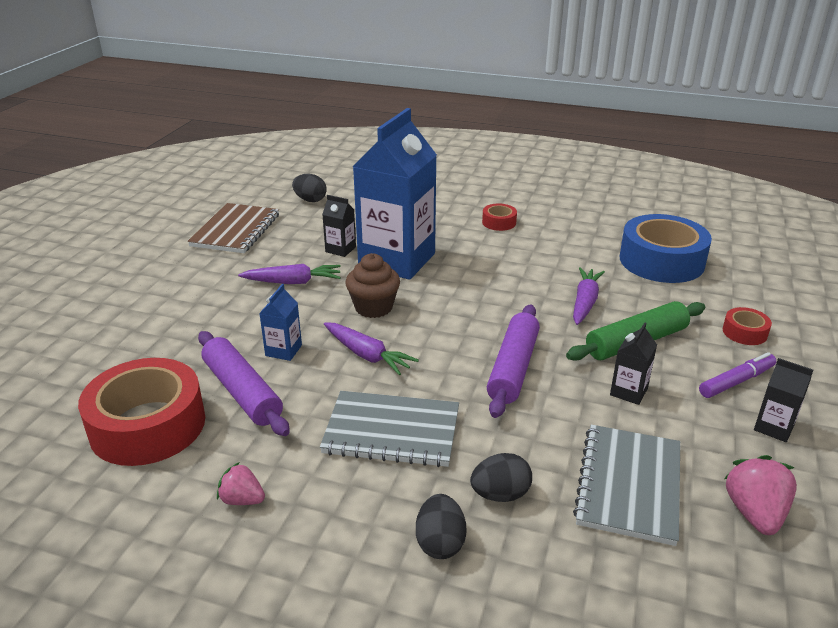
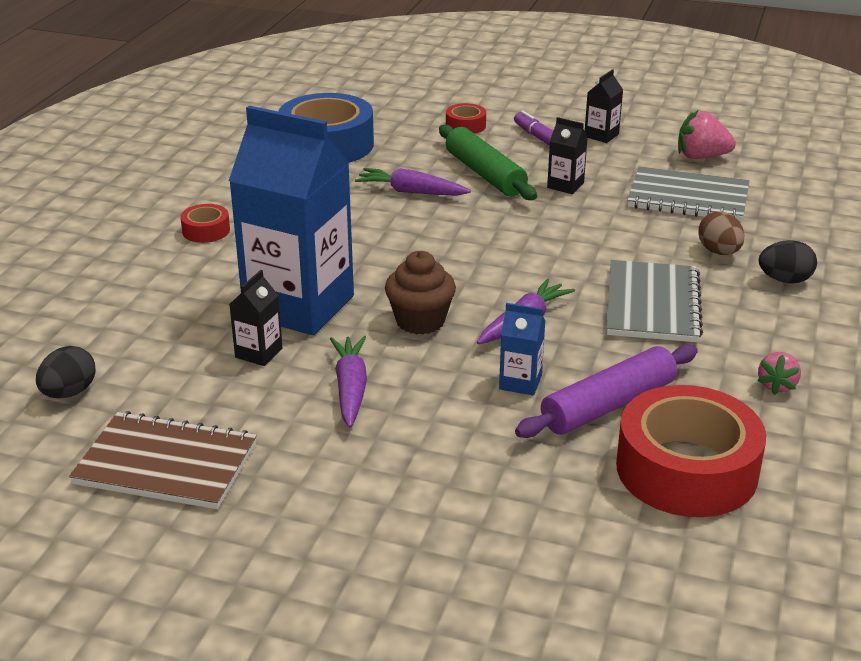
camera: 90 degrees left, 0 degrees up
(500, 494) = (719, 252): black egg -> brown egg
(513, 368) = (536, 237): purple rolling pin -> none

